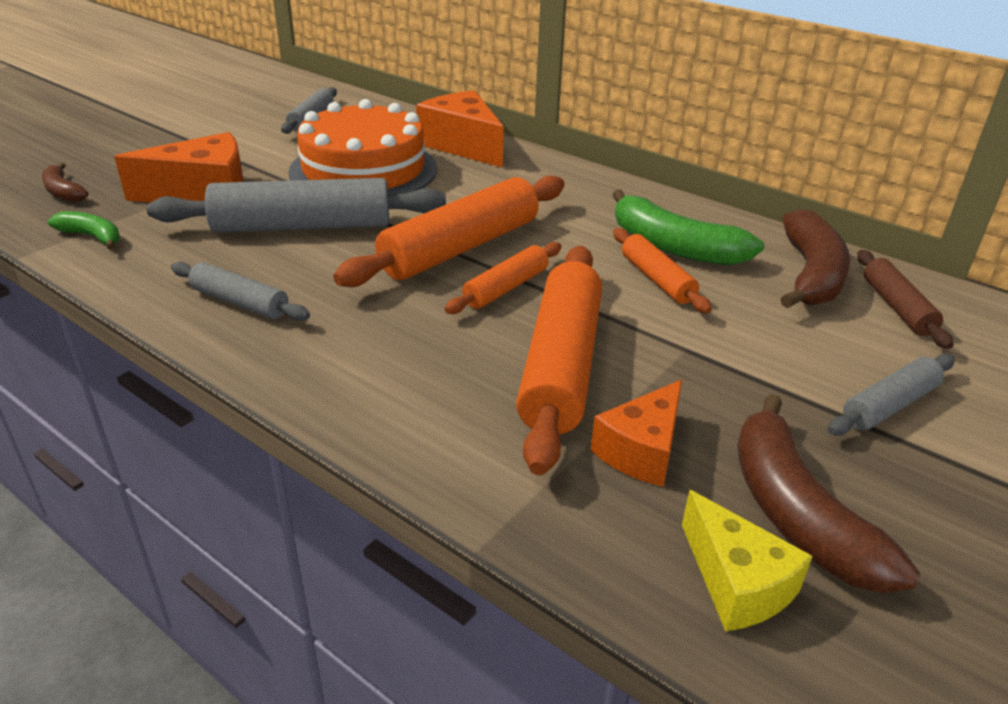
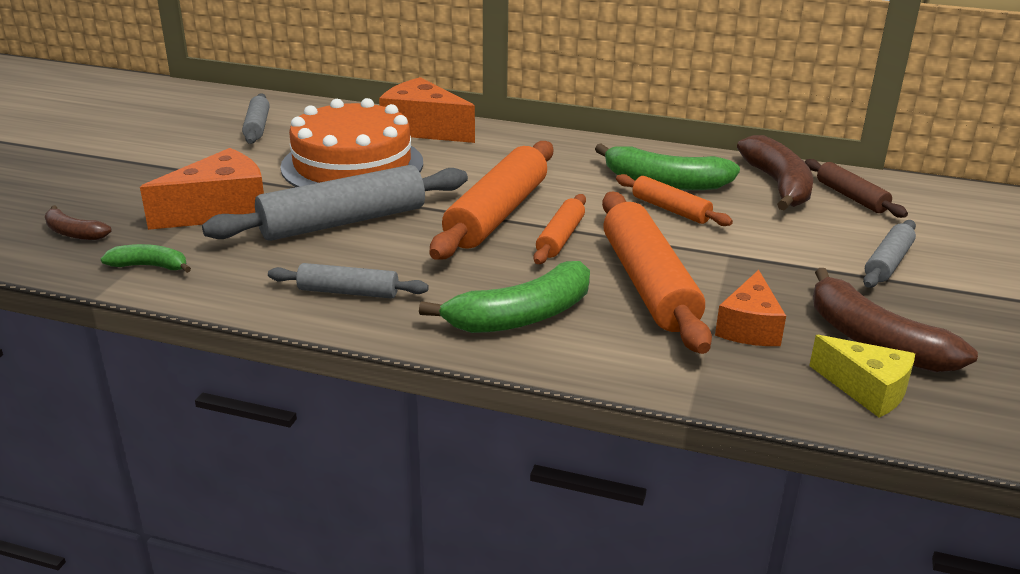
camera: 20 degrees left, 5 degrees down
(387, 371) = (521, 316): none -> green banana

